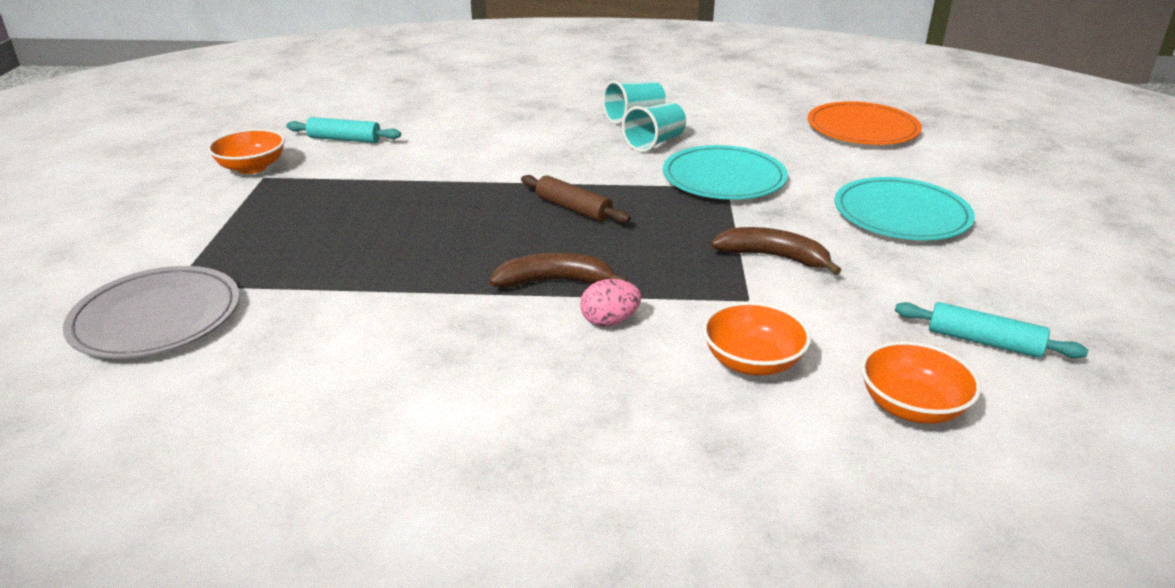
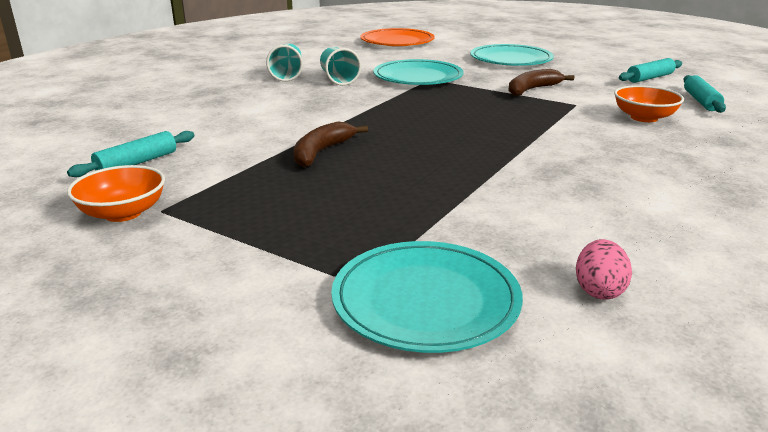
camera: 60 degrees left, 5 degrees down
(156, 318) = (425, 300): grey plate -> turquoise plate
(555, 281) = (511, 140): brown banana -> brown banana (321, 152)
(573, 209) = (409, 116): brown rolling pin -> none
(609, 321) = (576, 137): pink egg -> pink egg (599, 290)
(911, 406) = (700, 101): orange bowl -> turquoise rolling pin

